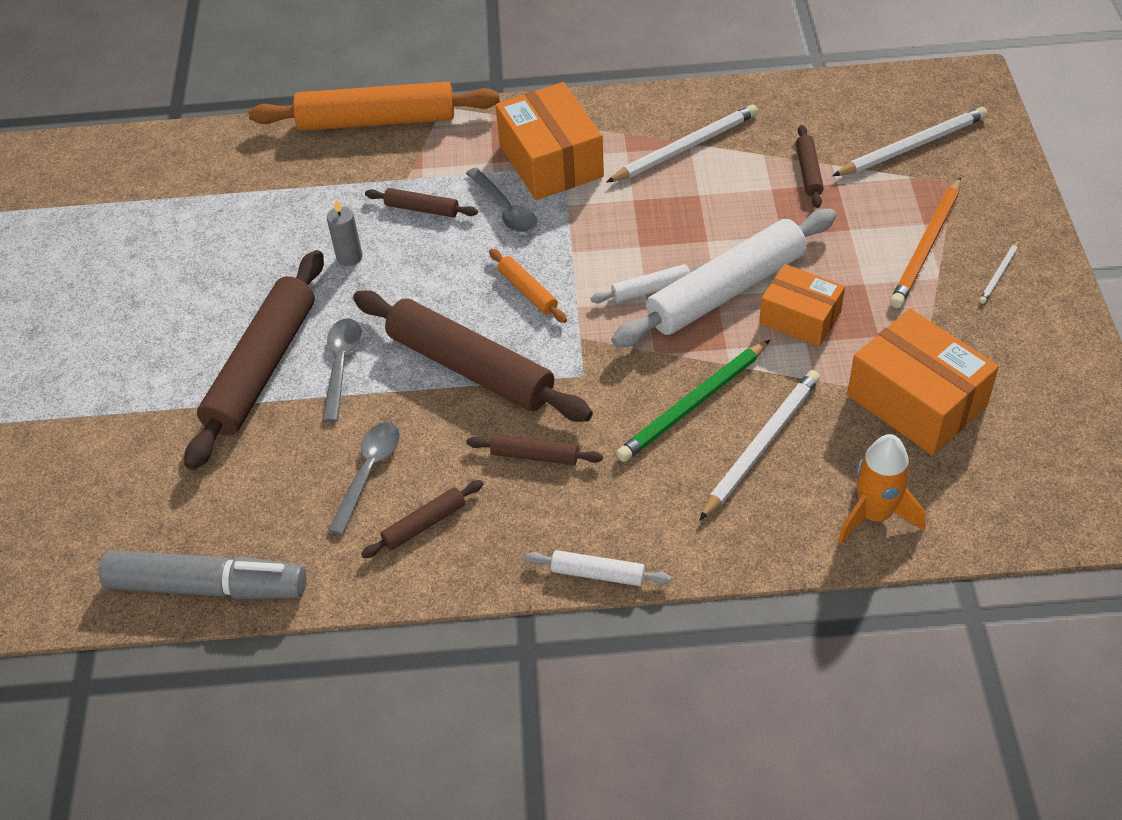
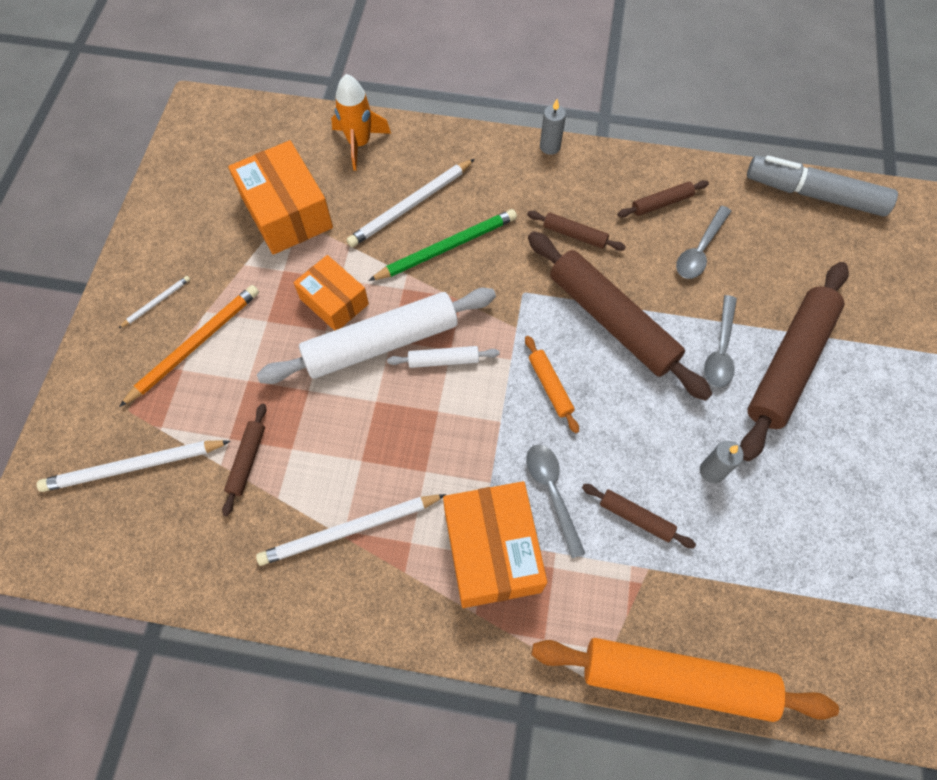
camera: 170 degrees left, 15 degrees up
(598, 573) = (550, 147): white rolling pin -> grey candle

